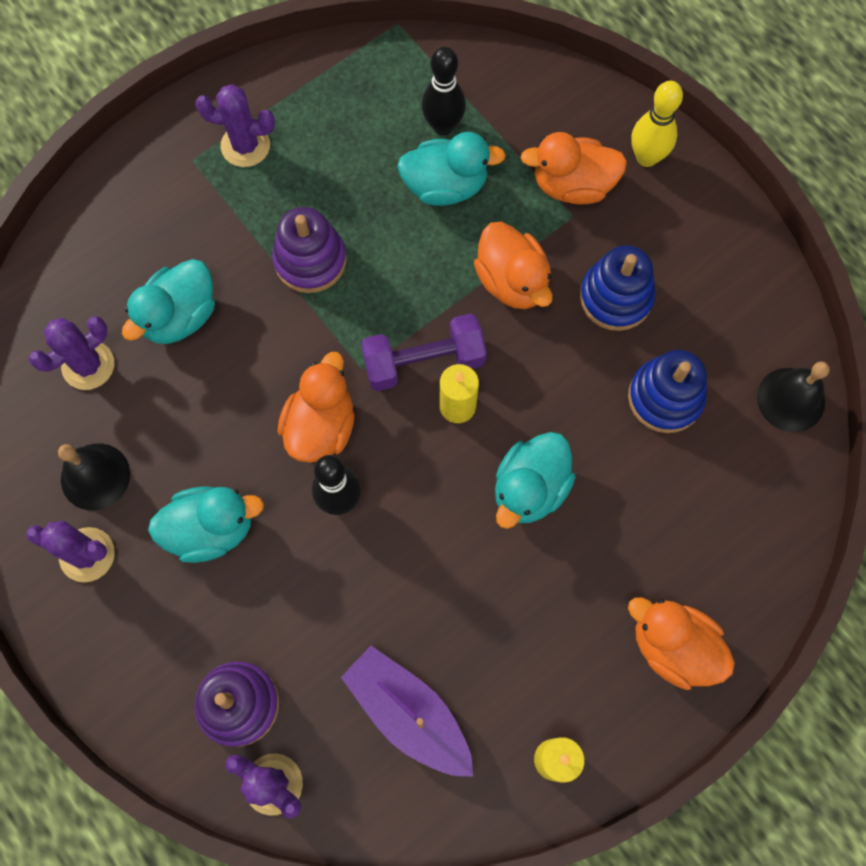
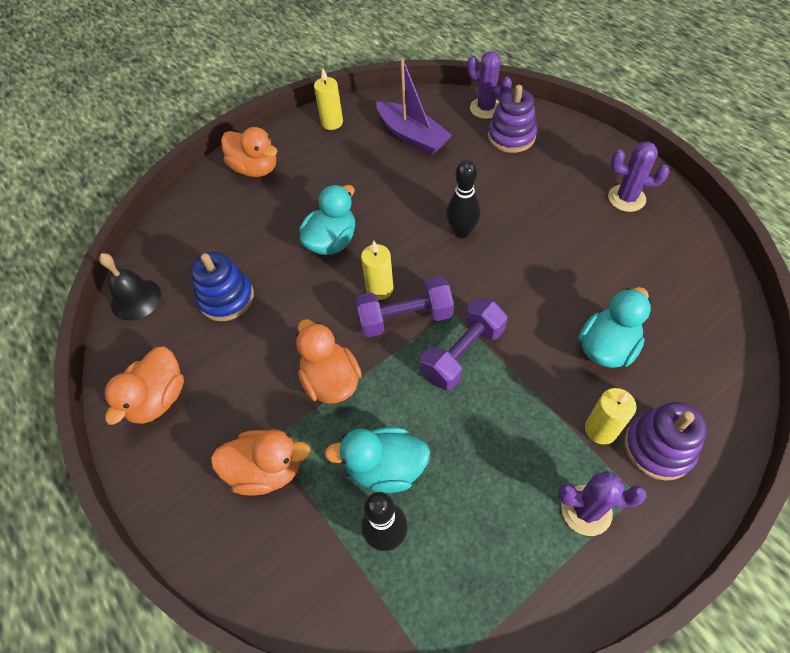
camera: 175 degrees left, 15 degrees down
(88, 365) = (670, 309): purple cactus -> none
(95, 476) = (637, 240): black bell -> none
(211, 222) = (600, 429): none -> yellow candle
(211, 529) = (547, 214): turquoise duck -> none
(310, 260) = (504, 395): purple stacking toy -> purple stacking toy (658, 447)
(321, 426) = (480, 274): orange duck -> orange duck (158, 398)
(354, 312) = (462, 353): none -> purple dumbbell
(615, 297) = (247, 369): blue stacking toy -> none
(646, 157) = (191, 500): yellow bowling pin -> none

